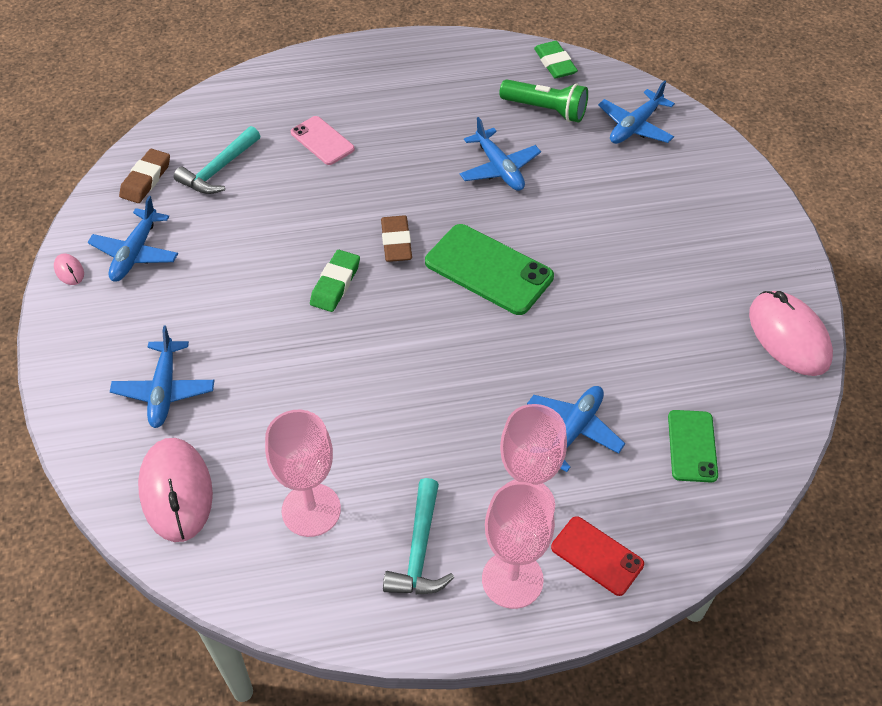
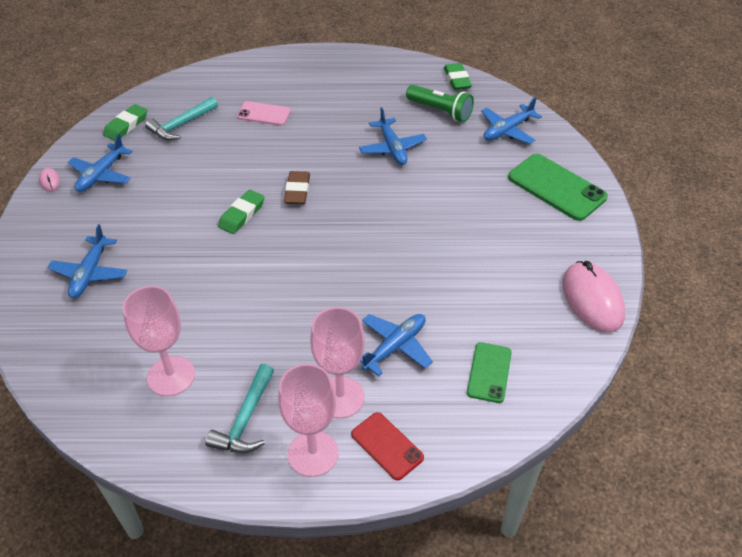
camera: 10 degrees right, 5 degrees down
(146, 179) = (126, 125): brown eraser -> green eraser
(176, 491) = (74, 347): pink mouse -> none
(322, 141) = (263, 114): pink phone -> pink phone turned 45 degrees counterclockwise
(489, 269) = (363, 219): green phone -> green phone (556, 187)

